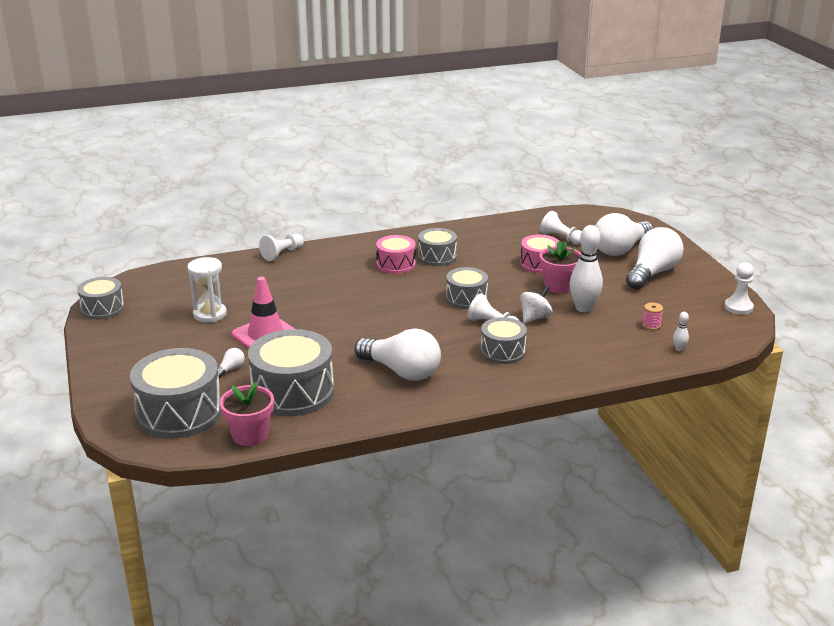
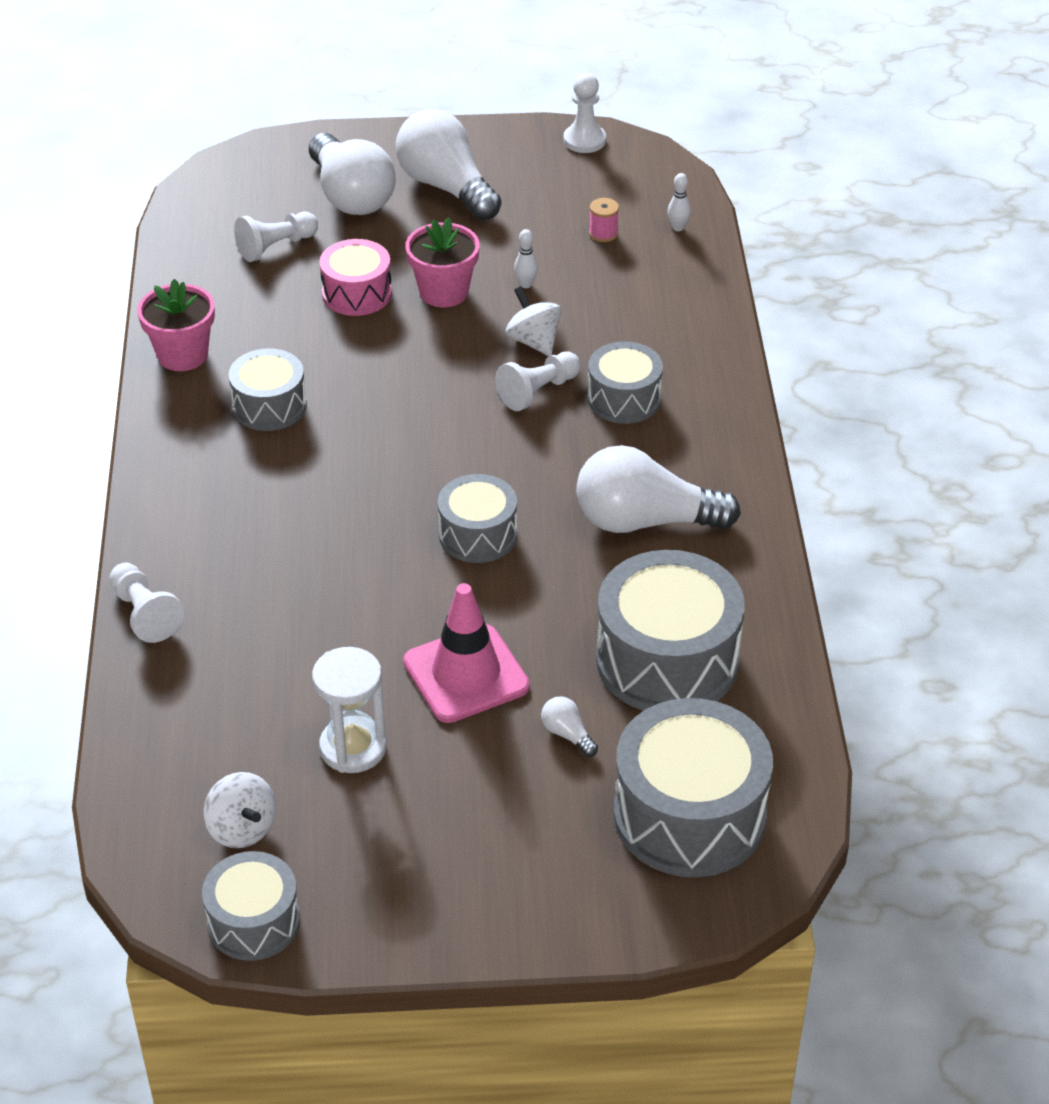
camera: 75 degrees left, 15 degrees up
(156, 297) = (242, 829): none -> white spinning top
(250, 435) = (780, 727): pink flower pot -> pink flower pot (182, 355)
(396, 264) = (272, 463): pink drum -> none
(401, 371) = (645, 521): white light bulb -> white light bulb turned 135 degrees counterclockwise
(466, 298) = (439, 402): grey drum -> grey drum (478, 535)
(583, 308) = (526, 284): white bowling pin -> white bowling pin, size x0.44

